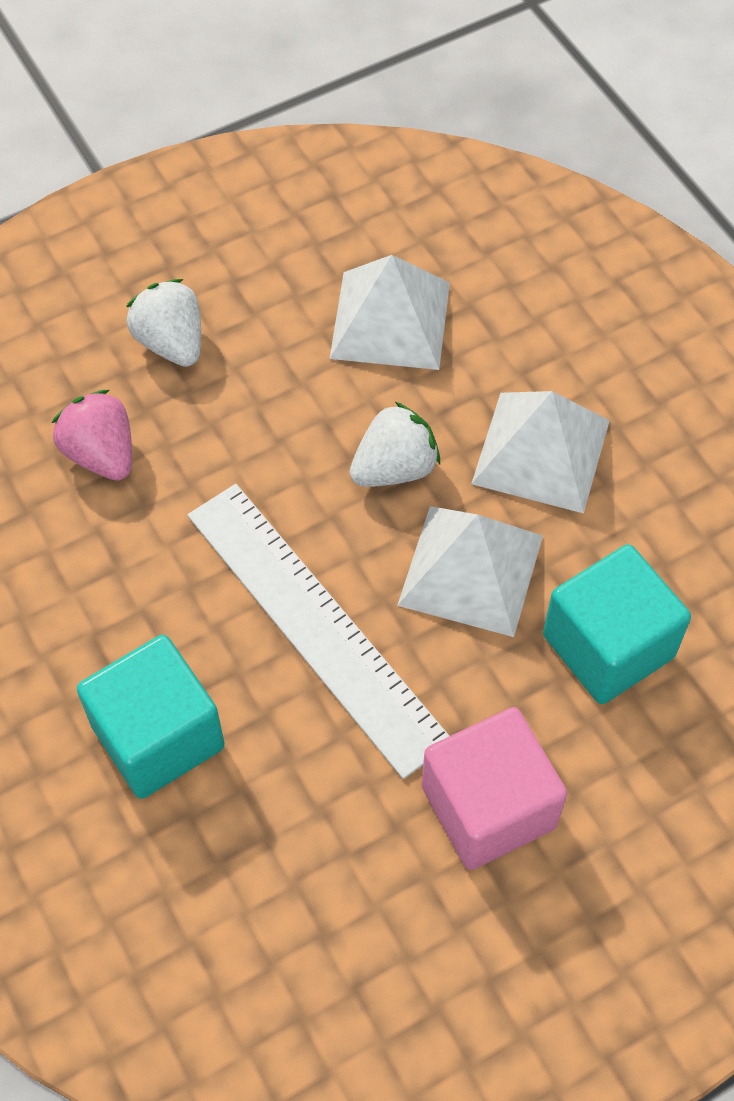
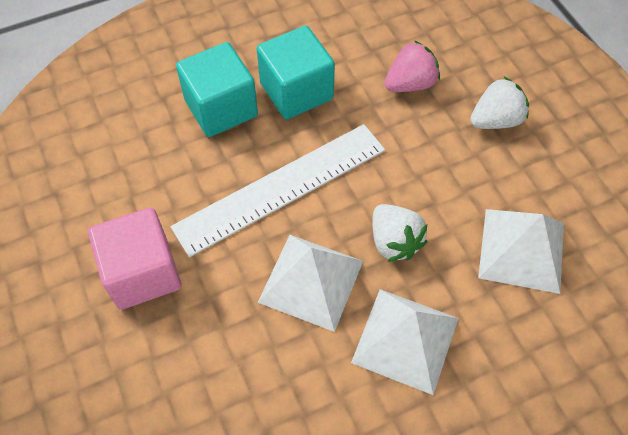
camera: 95 degrees right, 0 degrees up
(608, 646) = (242, 363): turquoise cube -> turquoise cube (296, 91)

